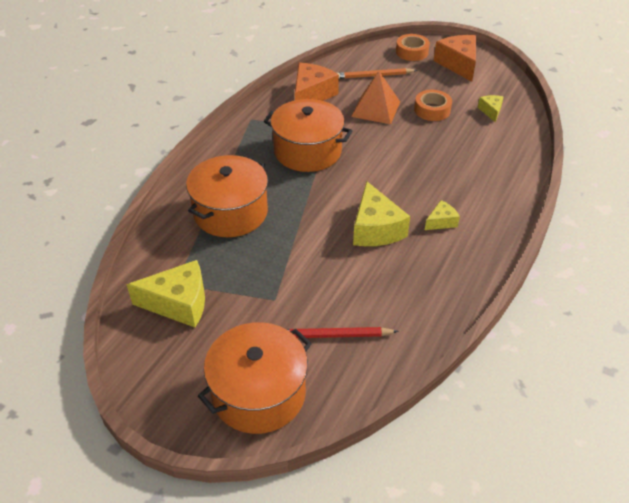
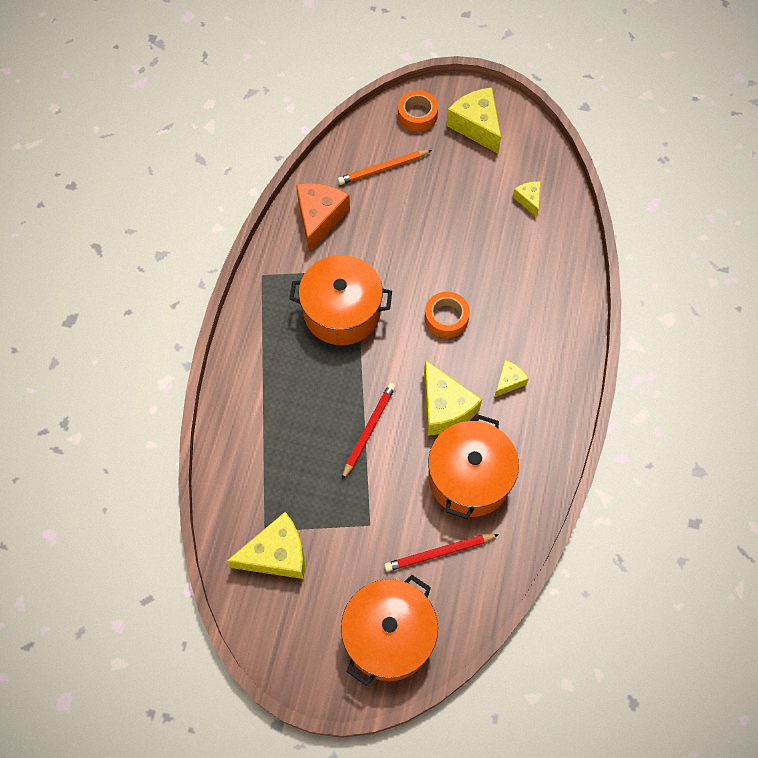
camera: 15 degrees left, 20 degrees up
(230, 212) = (287, 422): orange pot -> orange pot (469, 477)
(300, 231) = (369, 430): none -> red pencil
(375, 109) = (399, 225): orange pyramid -> none
(432, 110) = (463, 213): orange tape -> orange tape (446, 318)
(458, 64) = (476, 126): orange cheese -> yellow cheese

